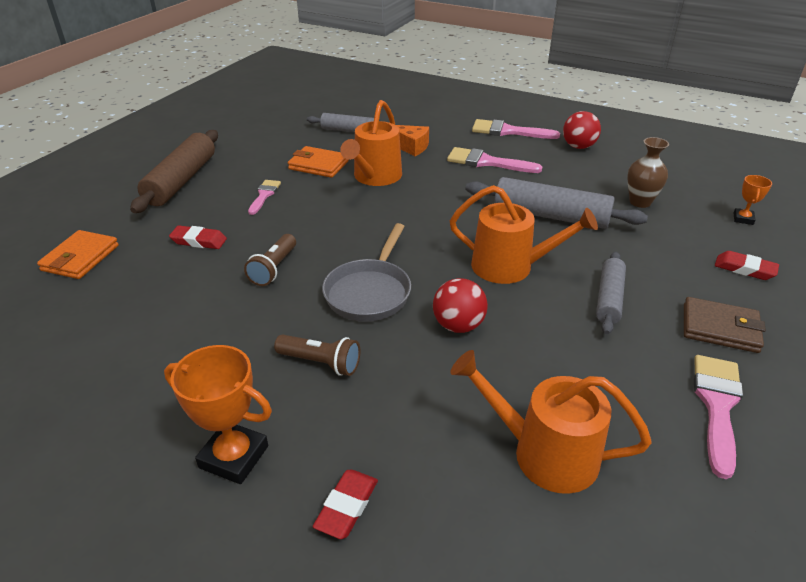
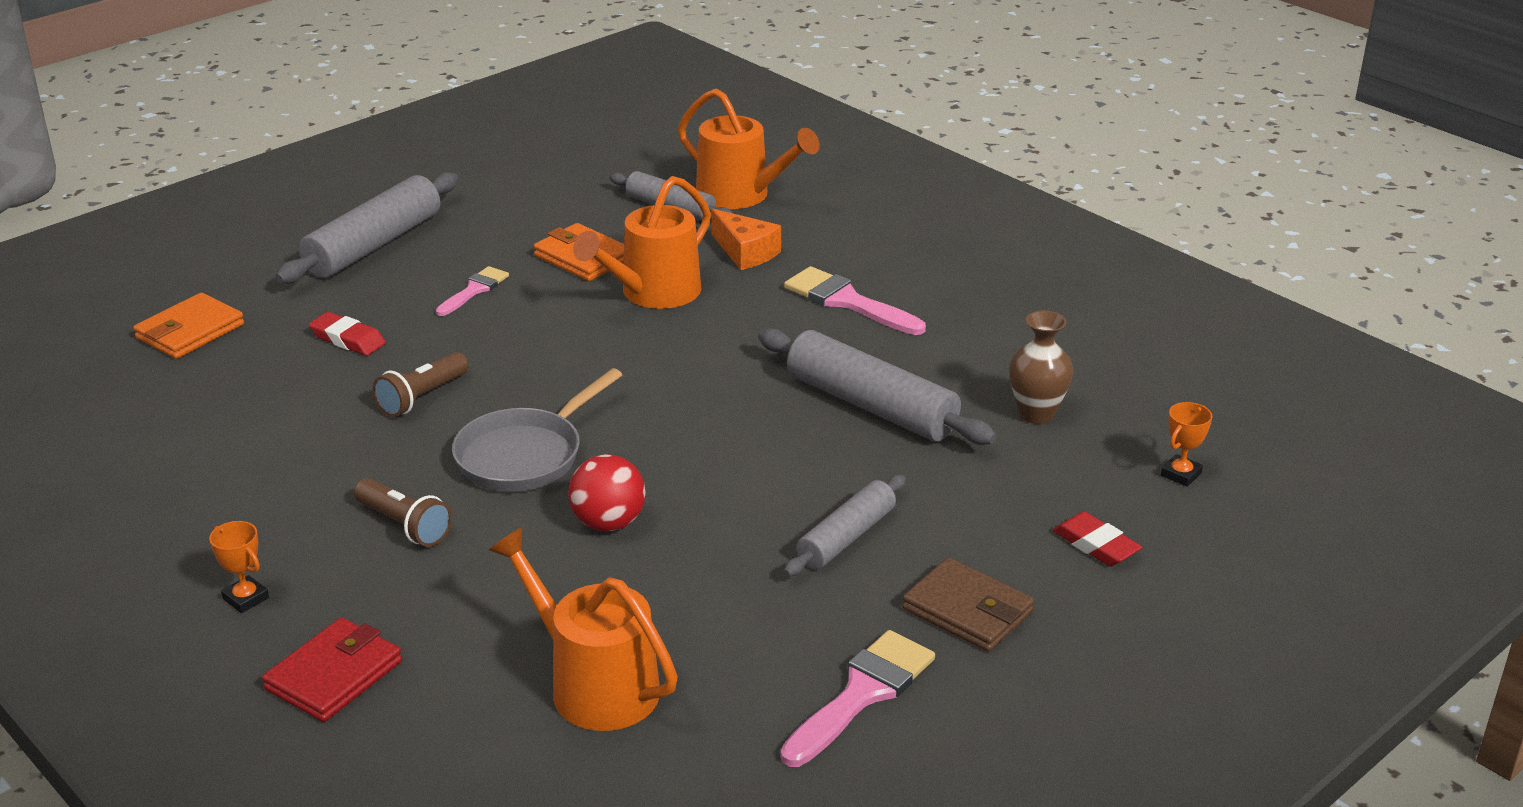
camera: 20 degrees right, 5 degrees down
(181, 180) = (374, 245): brown rolling pin -> grey rolling pin
(234, 457) = (245, 598): orange trophy -> orange trophy, size x0.54
(347, 507) = (334, 675): red eraser -> red wallet
(508, 131) = (930, 255): pink brush -> none
(510, 267) = (744, 465): orange watering can -> orange watering can (740, 195)
(578, 146) = (1025, 303): red ball -> none

